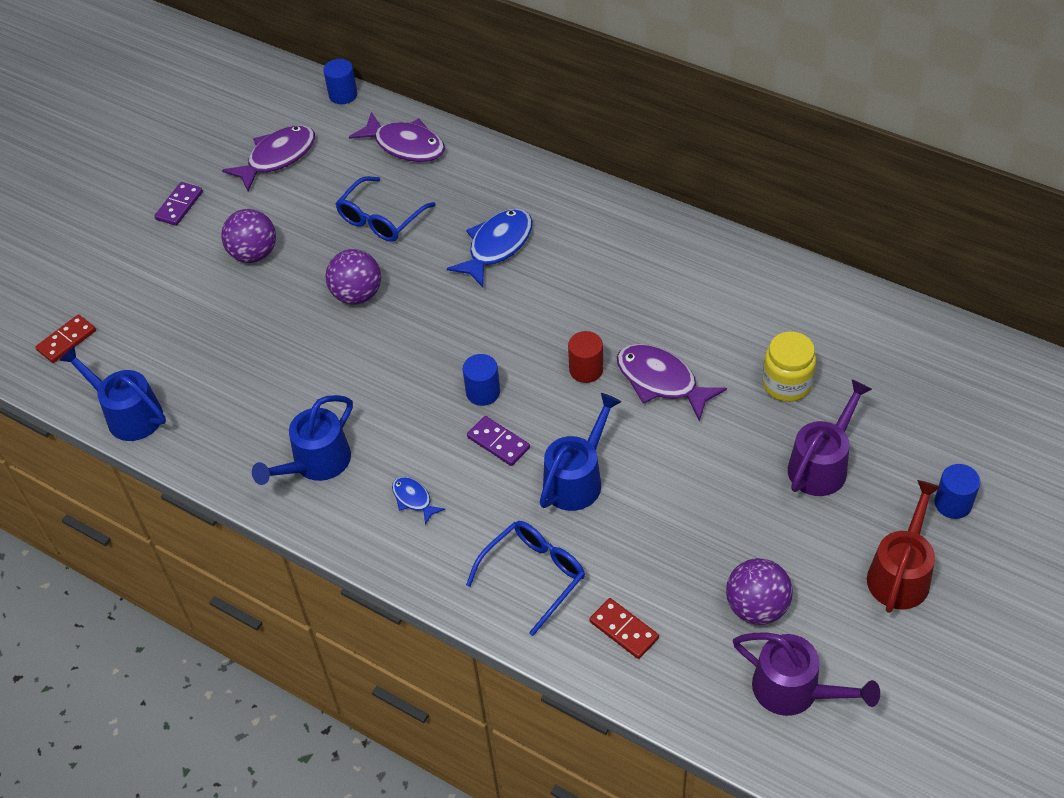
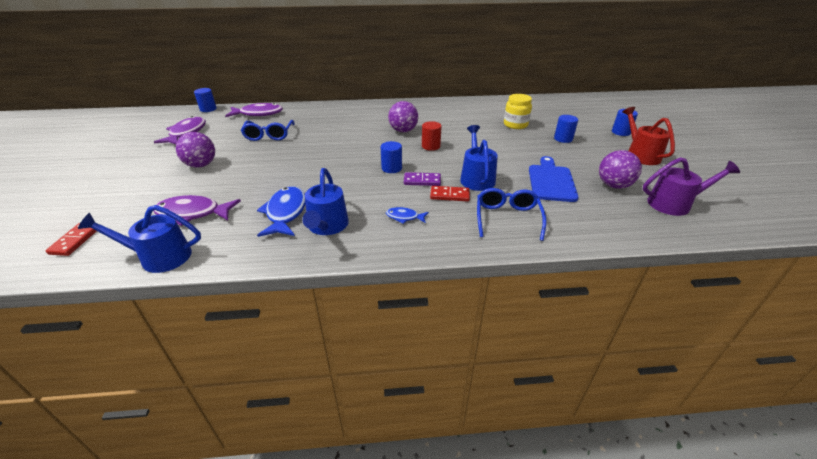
camera: 40 degrees left, 15 degrees down
(179, 206) = (132, 163): purple domino -> none
(357, 295) = (282, 160): purple ball -> purple ball (403, 131)
(497, 246) = (340, 127): blue fish -> blue fish (285, 213)
(624, 630) = (578, 218): red domino -> red domino (449, 195)
(661, 381) = (467, 139): purple fish -> purple fish (193, 213)
(675, 546) = (551, 181): none -> blue cutting board
(822, 464) = (563, 139): purple watering can -> blue cylinder

